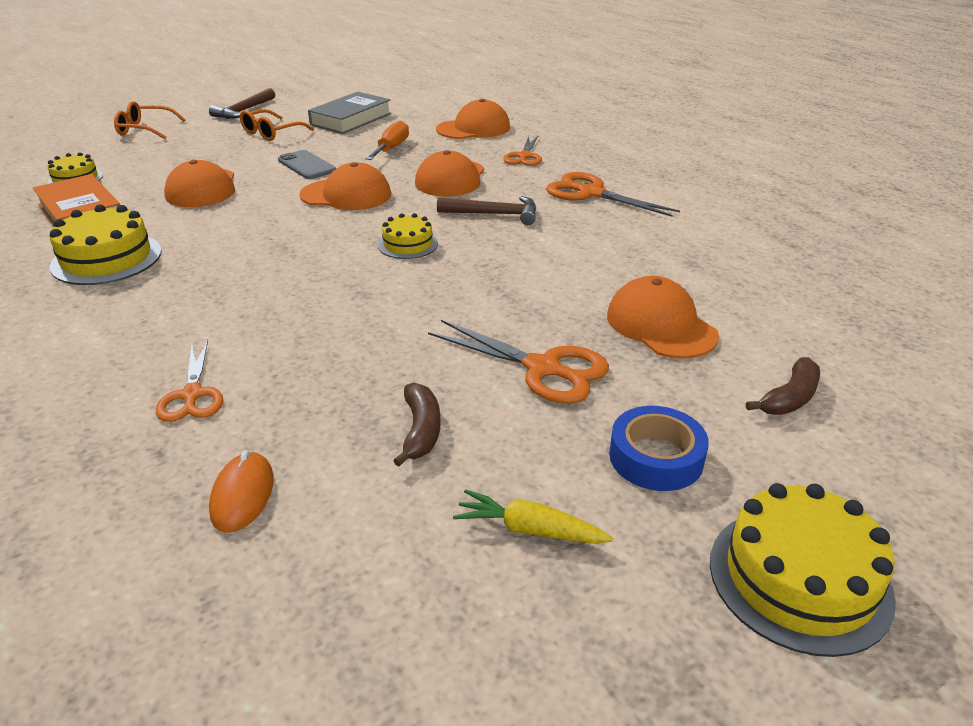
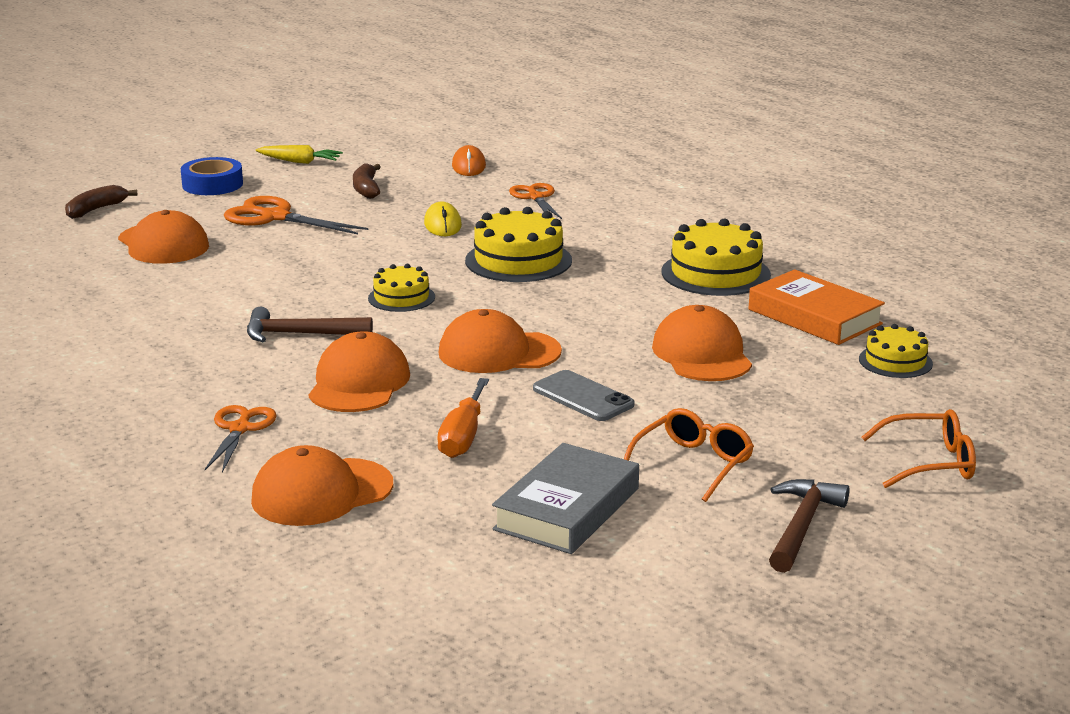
camera: 175 degrees right, 10 degrees down
(337, 344) = (442, 224): none -> yellow mouse
(591, 193) = (162, 367): orange scissors -> none
(799, 578) = (161, 155): yellow cake -> yellow cake (518, 260)

